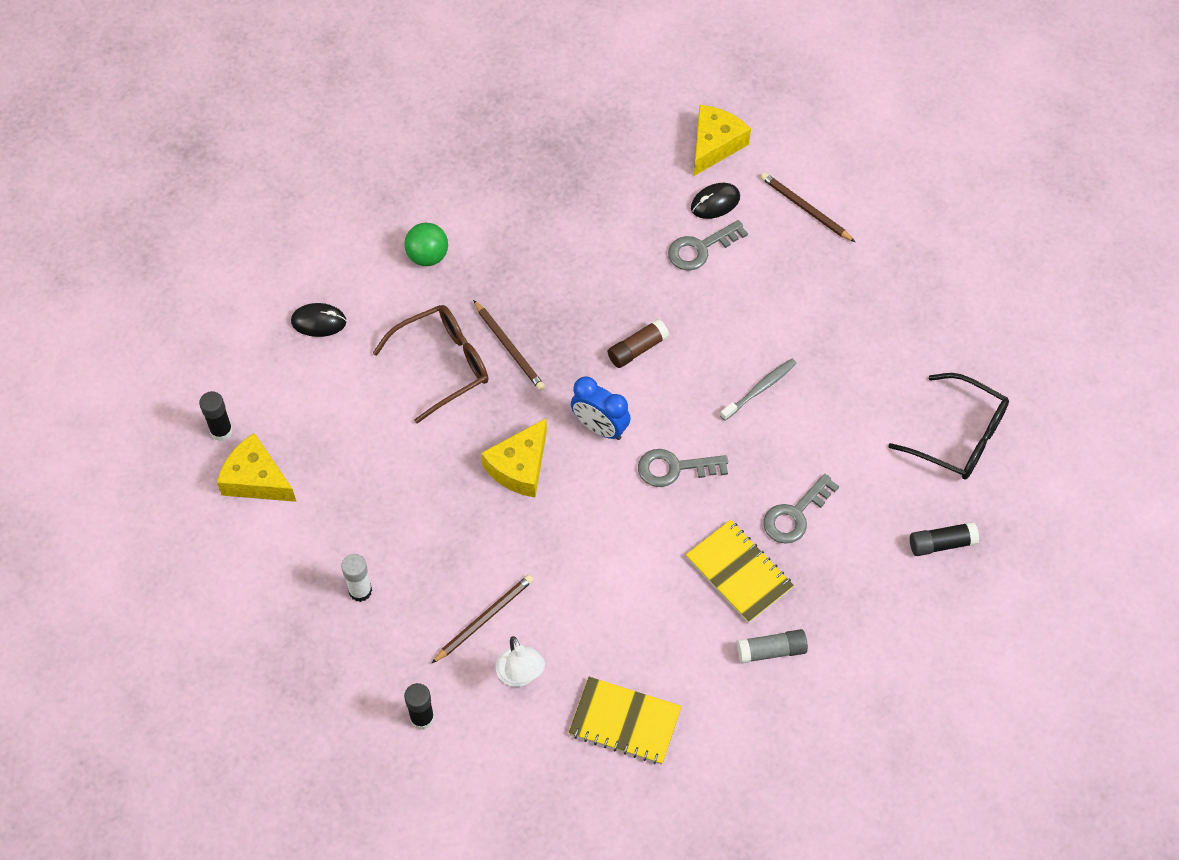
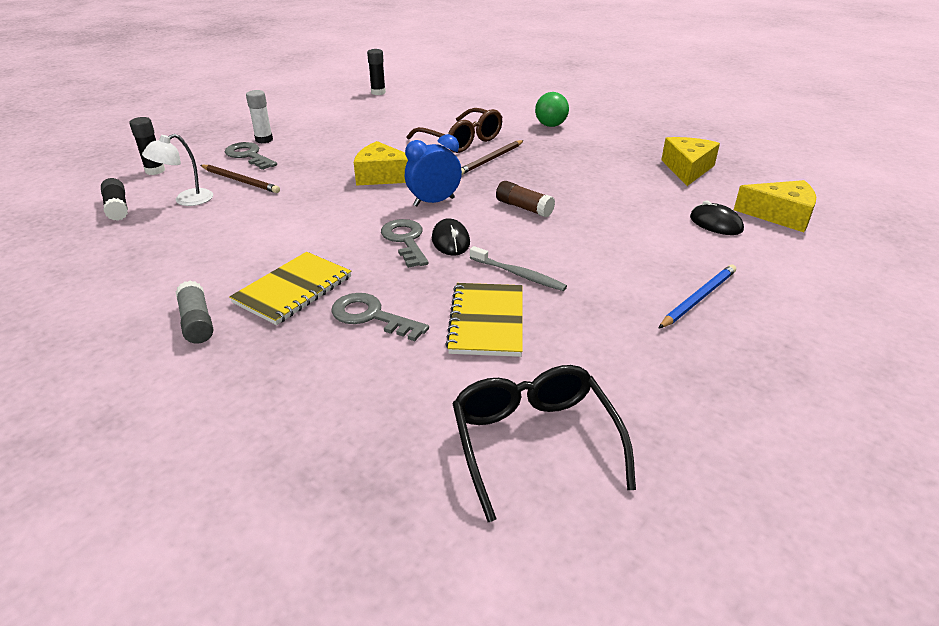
camera: 75 degrees right, 25 degrees down
(256, 479) = (346, 104): yellow cheese -> yellow cheese (687, 169)
(319, 322) = (473, 104): black mouse -> black mouse (450, 241)
(600, 427) = (434, 202): blue clock -> blue clock turned 45 degrees clockwise
(624, 722) = (130, 250): yellow notebook -> yellow notebook (486, 321)
(700, 248) = (657, 223): grey key -> grey key (249, 156)
(805, 209) = (765, 274): brown pencil -> none
(828, 272) = (698, 298): none -> blue pencil
(941, 543) = (355, 445): black glue stick -> black glue stick (117, 208)
(959, 437) = (533, 441): black glasses -> black glasses turned 150 degrees clockwise

